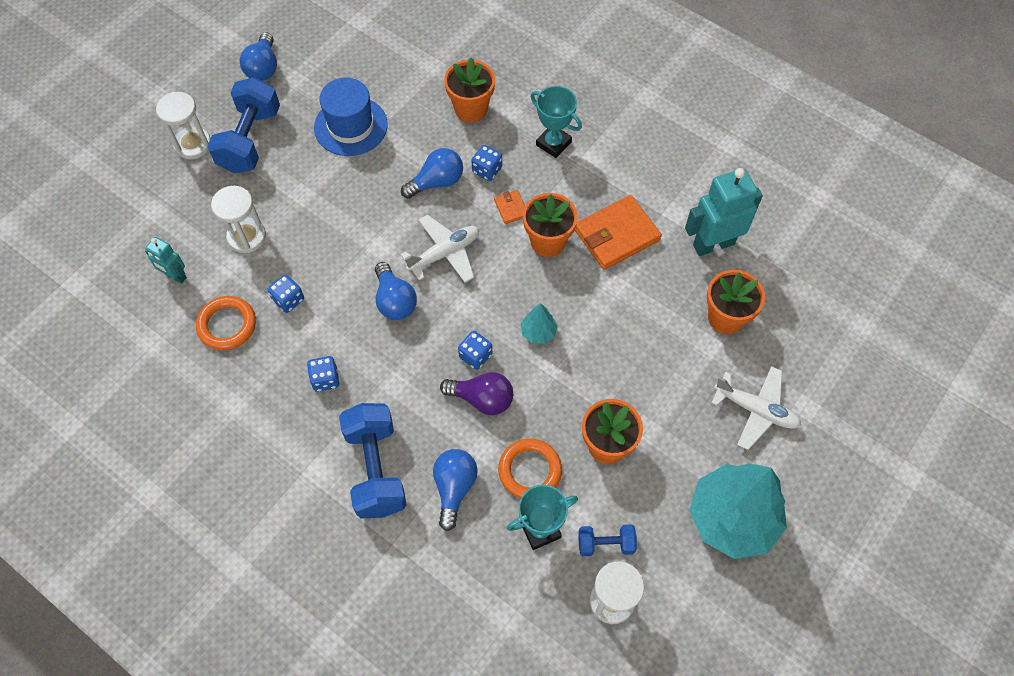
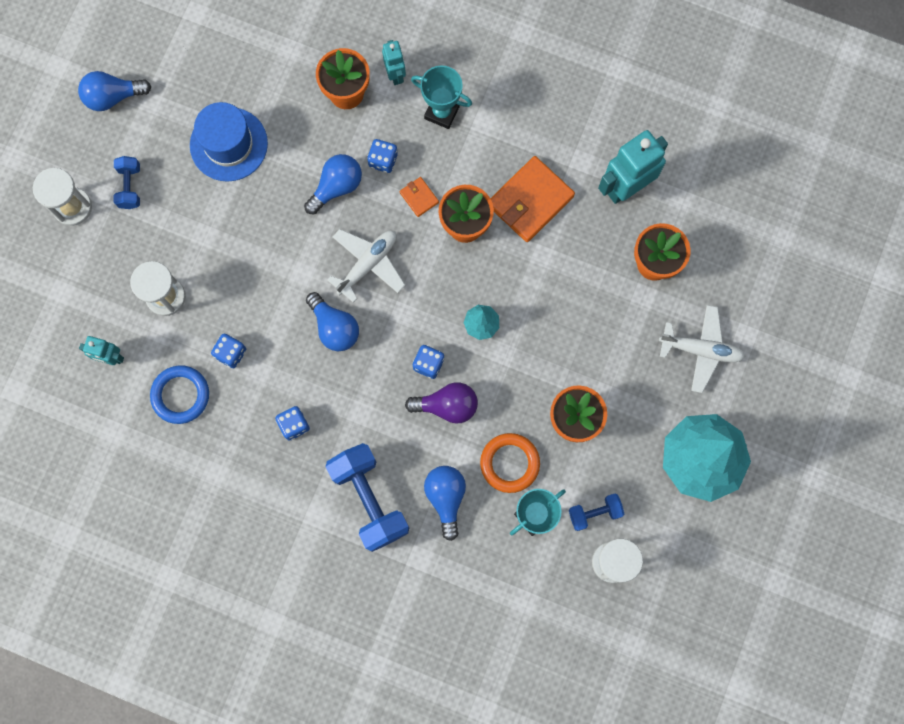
camera: 15 degrees left, 15 degrees up
(227, 325) = (180, 395): orange ring -> blue ring
(250, 140) = (130, 187): blue dumbbell -> blue dumbbell, size x0.52
(263, 67) = (113, 97): blue light bulb -> blue light bulb turned 90 degrees clockwise
(520, 104) = (395, 74): none -> turquoise robot

